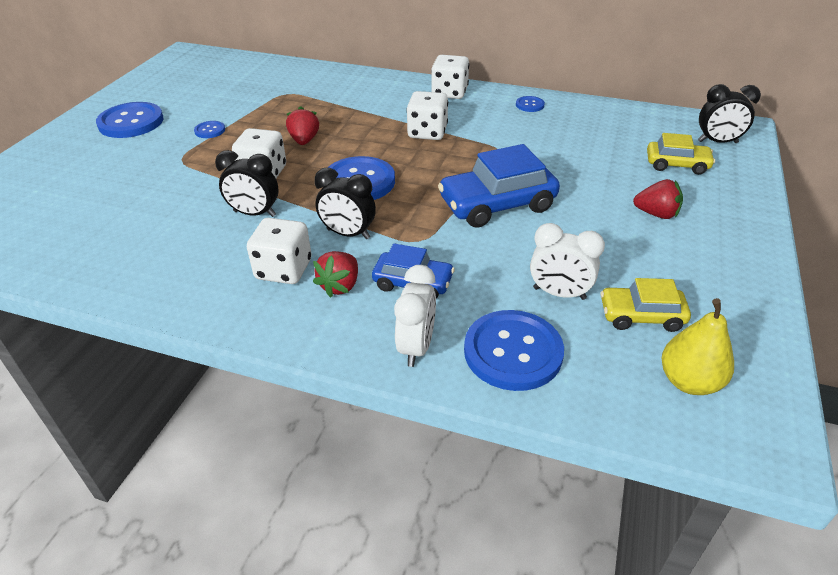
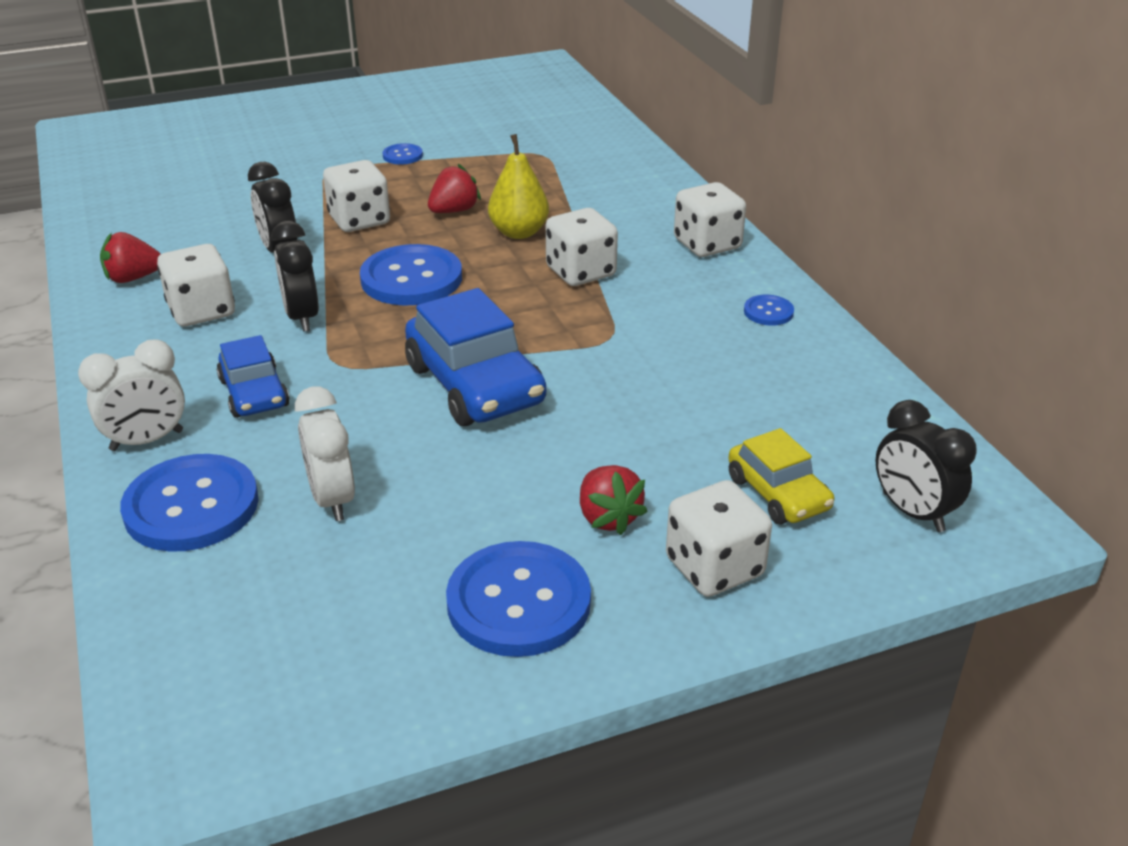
camera: 50 degrees right, 5 degrees down
(131, 122) = (364, 114): blue button -> blue button (519, 602)
(340, 286) = (206, 353): red strawberry -> red strawberry (133, 278)
(497, 204) = (475, 385): blue car -> blue car turned 150 degrees counterclockwise
(641, 316) = (347, 579): yellow car -> none
(689, 381) = (247, 660): yellow pear -> yellow pear (519, 232)
(719, 203) = (714, 567): none -> white dice

